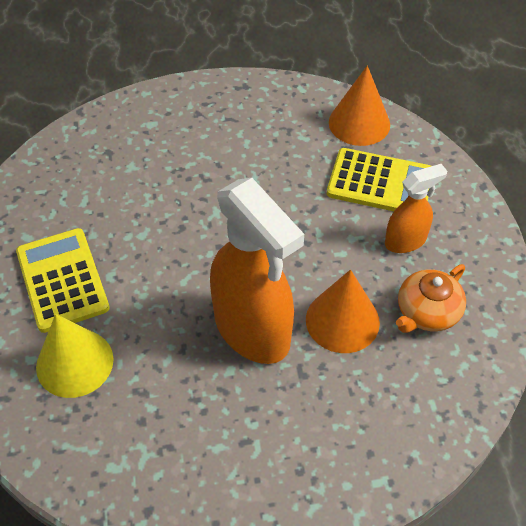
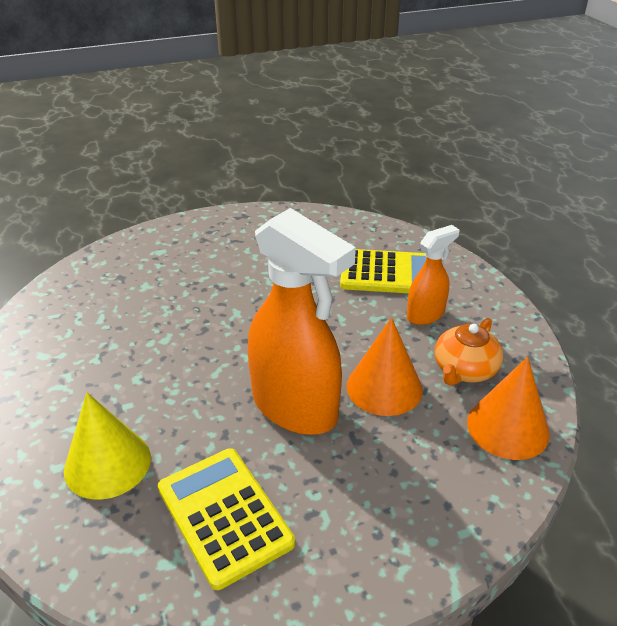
camera: 10 degrees left, 15 degrees down
(62, 280) = (85, 388): yellow calculator -> yellow calculator (224, 515)
(359, 123) = (356, 232): orange cone -> orange cone (507, 427)

